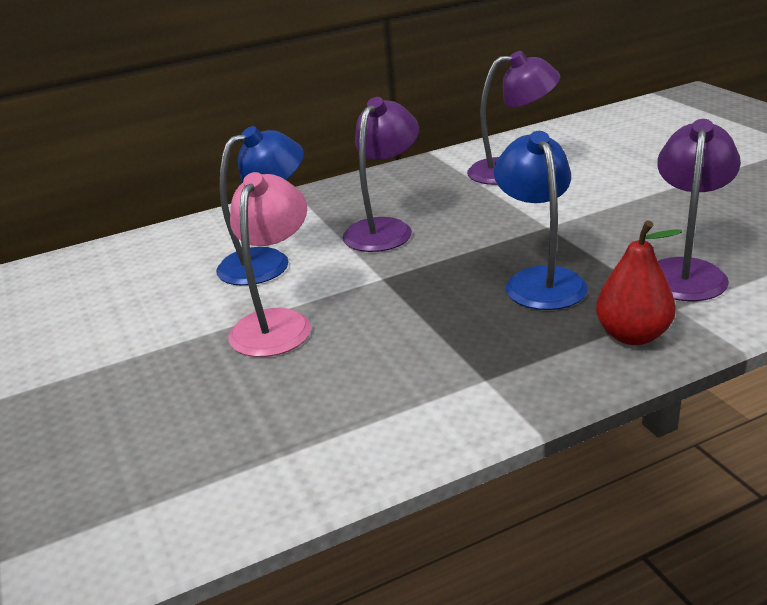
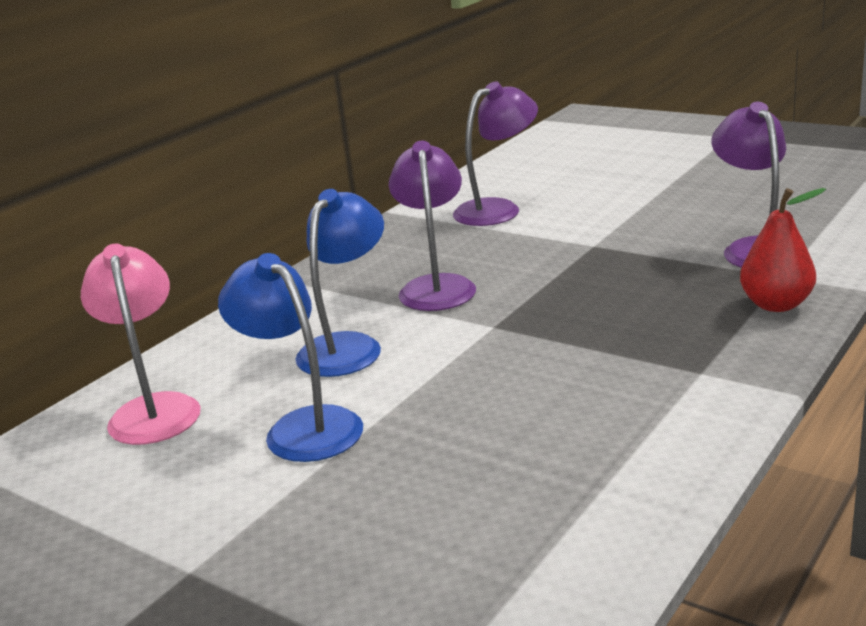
camera: 30 degrees left, 5 degrees down
(276, 323) = (438, 393): pink lamp -> pink lamp (154, 409)
(540, 280) = (645, 287): blue lamp -> blue lamp (303, 426)

